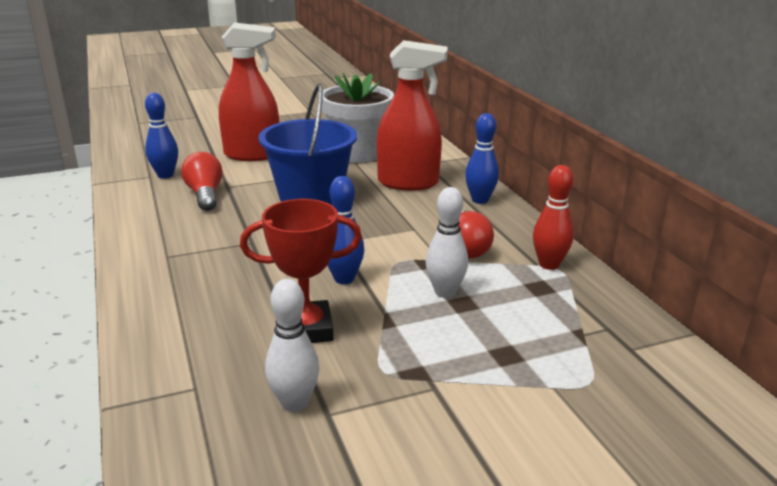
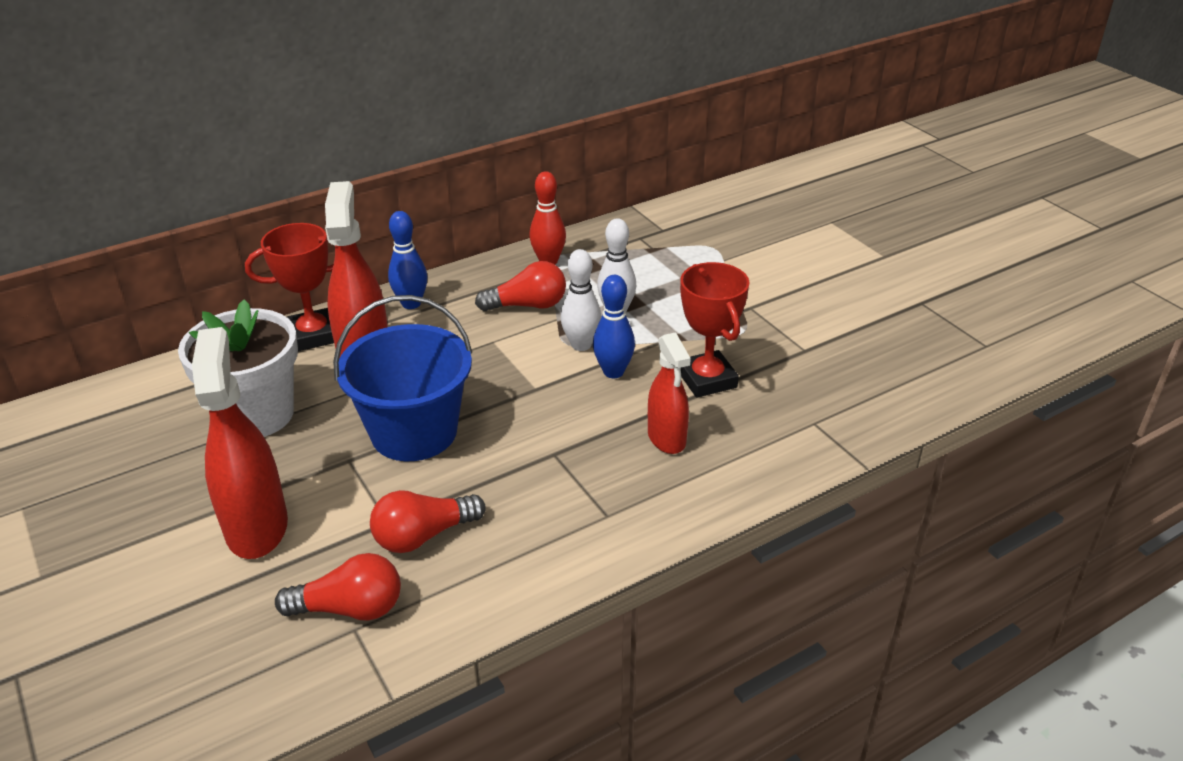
camera: 100 degrees left, 10 degrees up
(165, 175) = (350, 608): blue bowling pin -> red light bulb
(234, 293) = (666, 438): none -> red spray bottle
(294, 403) = (803, 367): white bowling pin -> white bowling pin (581, 345)
(443, 168) = (313, 335): none -> red trophy

